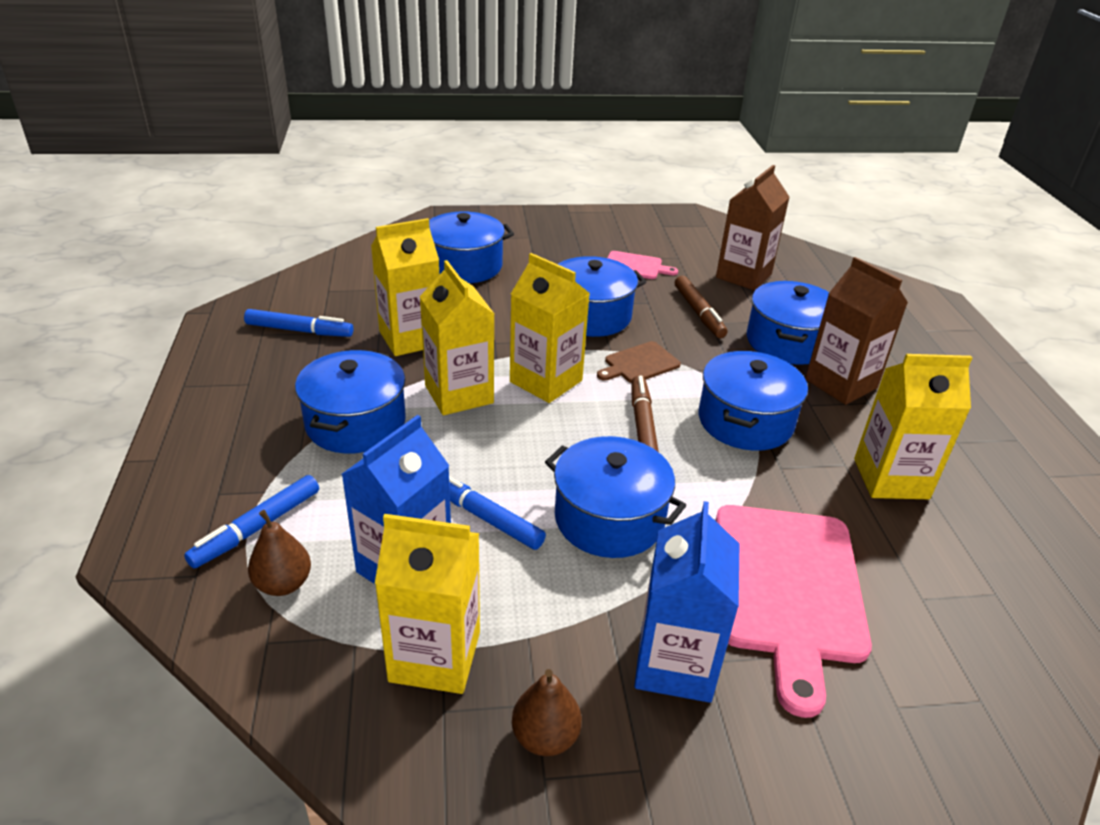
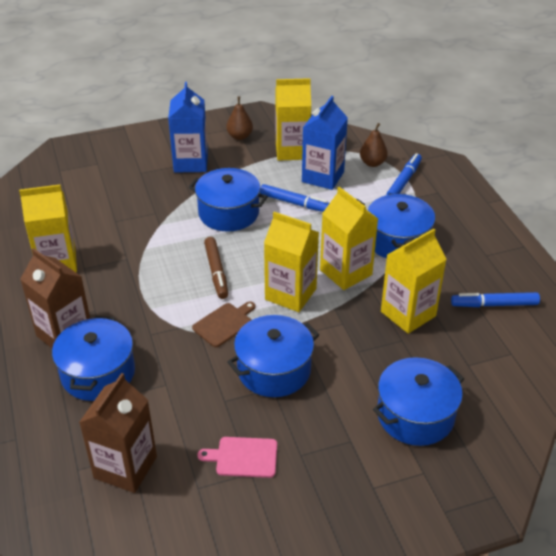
camera: 170 degrees right, 5 degrees up
(699, 313) = (176, 395): brown marker -> none
(745, 421) = (145, 287): blue pot -> none
(788, 588) = (135, 196): pink cutting board -> none

